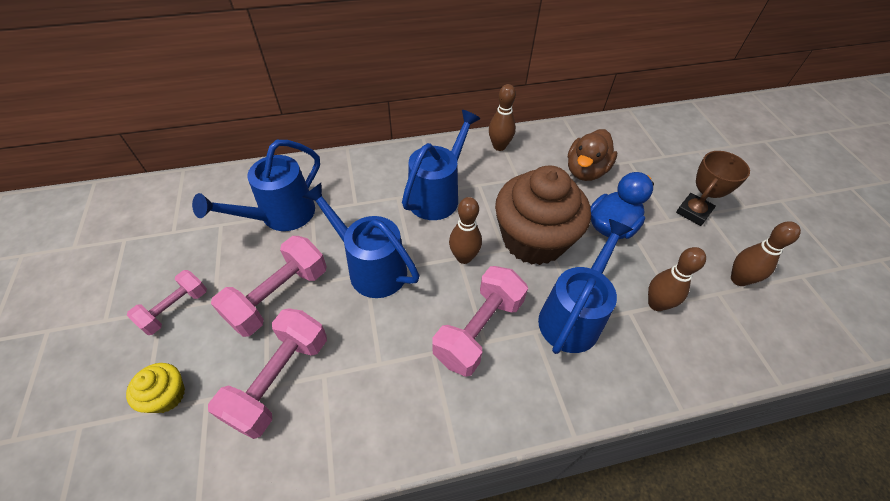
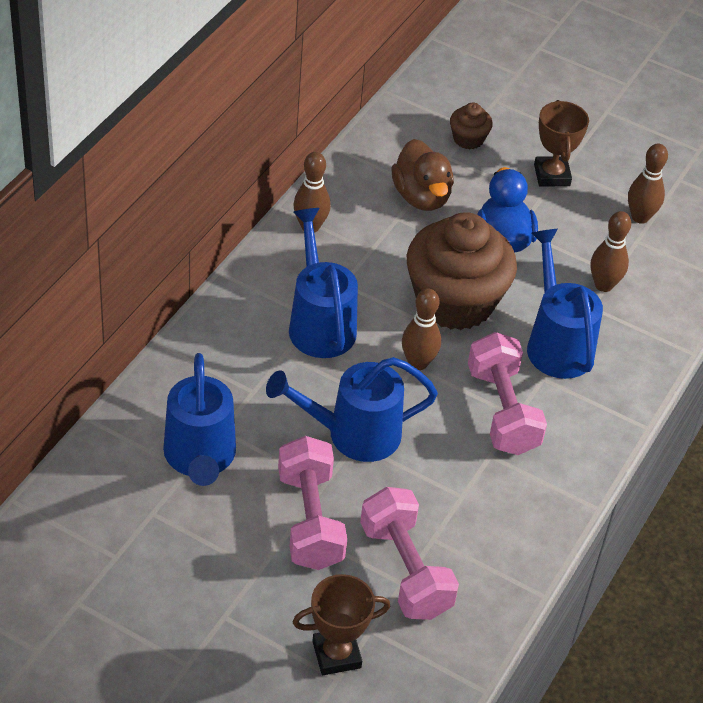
camera: 50 degrees left, 5 degrees down
(167, 395) = (336, 654): yellow cupcake -> brown trophy
(175, 309) = (236, 604): pink dumbbell -> none
(655, 160) = (468, 139): none -> brown cupcake

